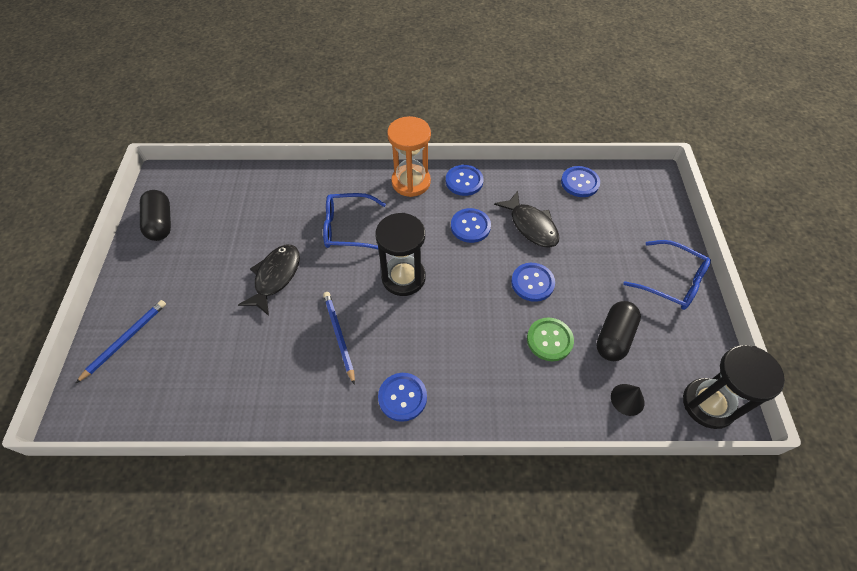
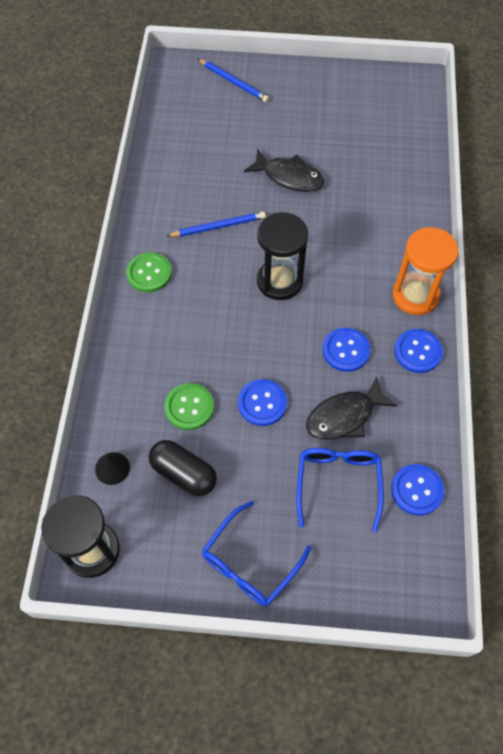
camera: 95 degrees right, 5 degrees up
(161, 223) = (359, 87): black capsule -> none
(348, 228) = (347, 234): blue glasses -> blue glasses (338, 484)
(402, 397) = (149, 273): blue button -> green button

